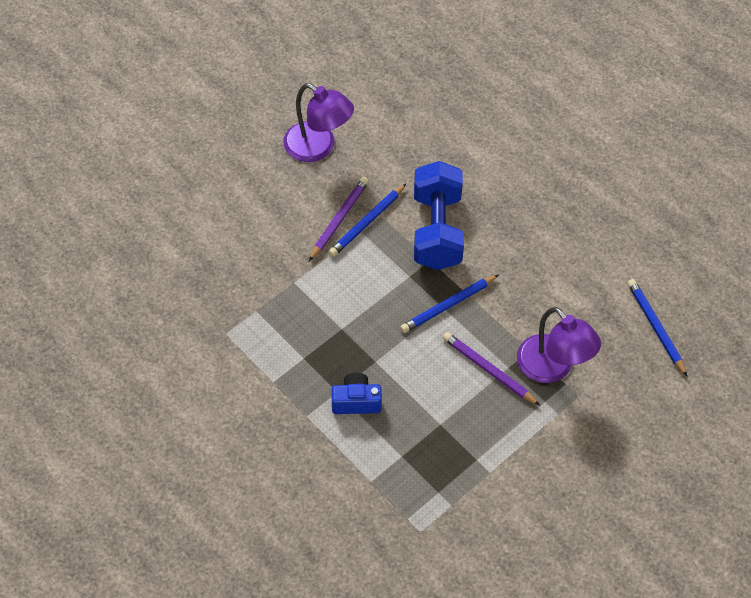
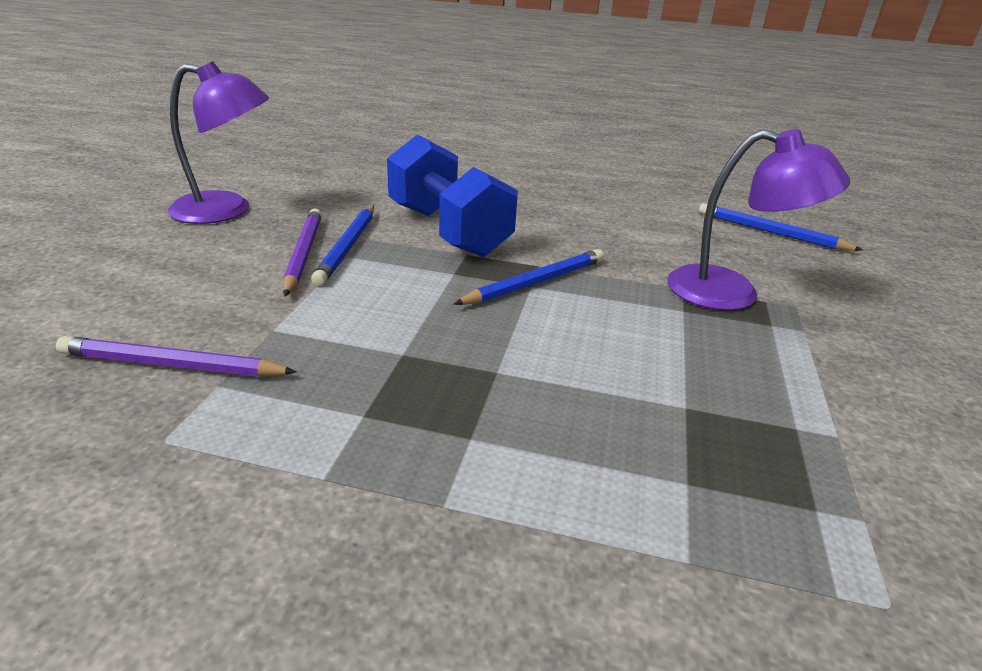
camera: 35 degrees left, 25 degrees down
(356, 401) = (519, 437): blue camera -> none
(448, 305) = (535, 282): blue pencil -> blue pencil turned 150 degrees counterclockwise
(488, 370) = (664, 321): purple pencil -> purple pencil (172, 365)

